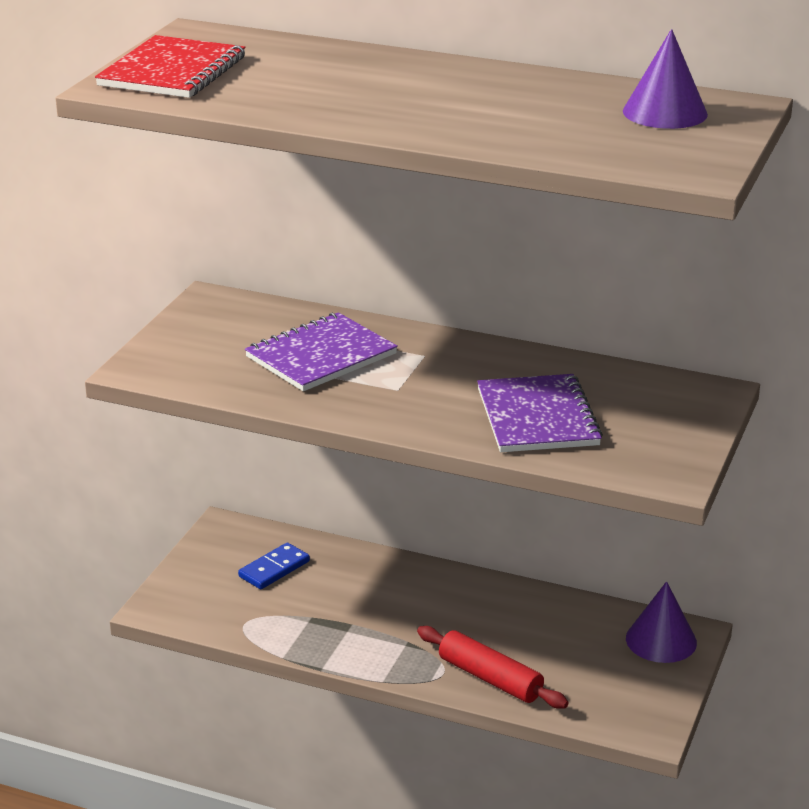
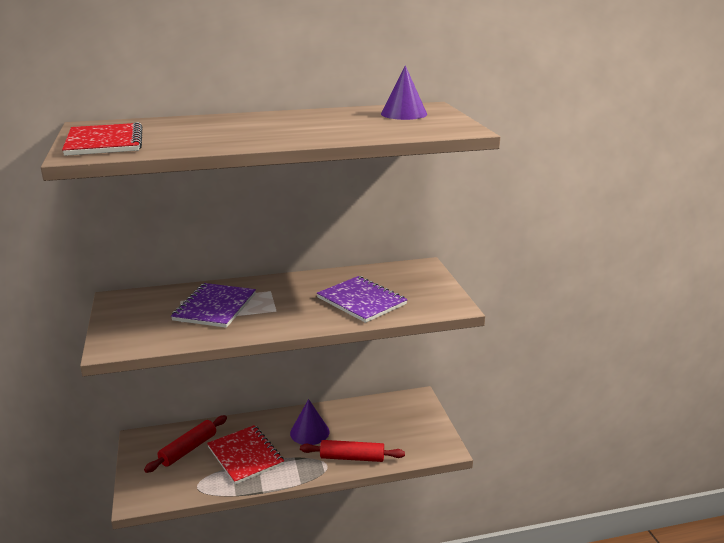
camera: 35 degrees left, 5 degrees down
(274, 569) = (188, 449): blue domino -> red rolling pin
(342, 610) = (245, 456): none -> red notebook
(661, 640) = (410, 406): purple cone -> purple cone (309, 432)

